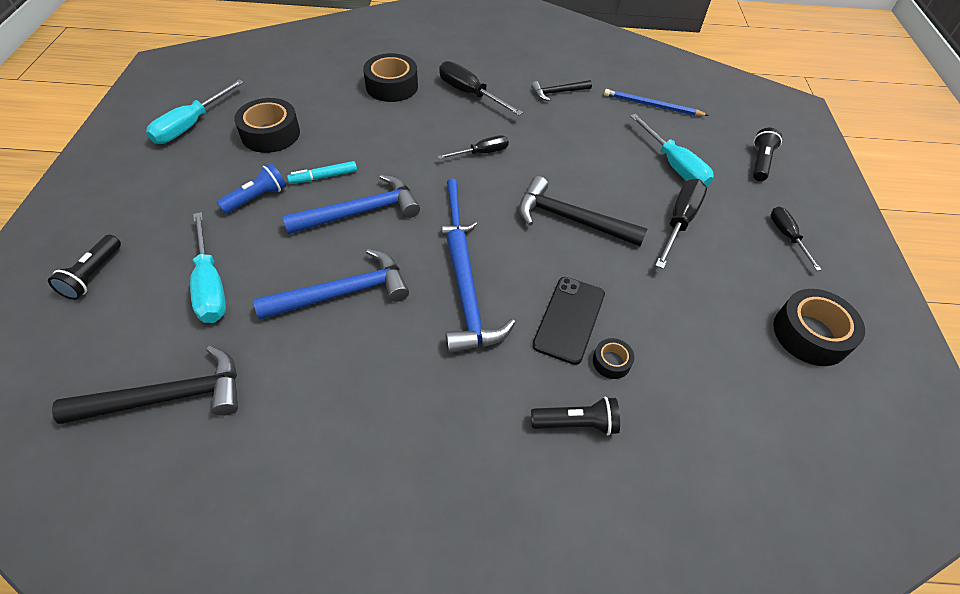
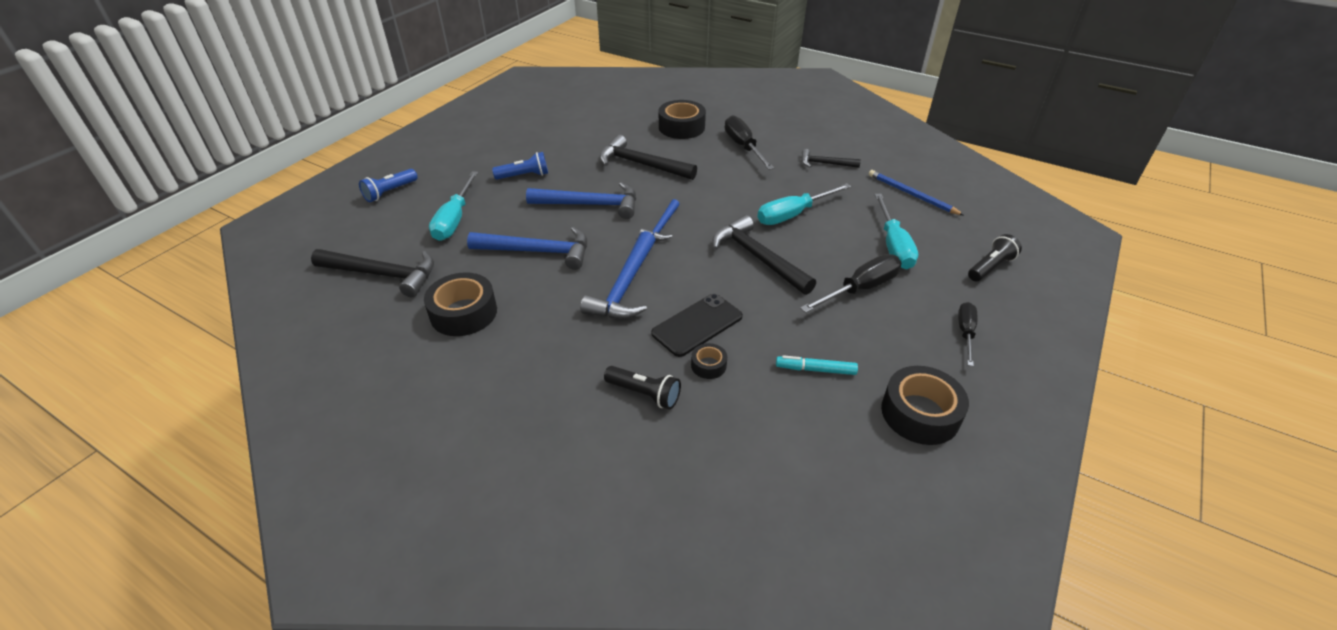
camera: 30 degrees right, 10 degrees down
(93, 275) = (390, 192): black flashlight -> blue flashlight
(191, 125) = (514, 120): turquoise screwdriver -> turquoise screwdriver (793, 214)
(270, 134) = (564, 138): black tape -> black tape (463, 313)
(324, 177) = (581, 175): turquoise marker -> turquoise marker (816, 370)
(381, 144) = (641, 164): none -> black hammer
(481, 153) = (719, 191): black screwdriver -> none

